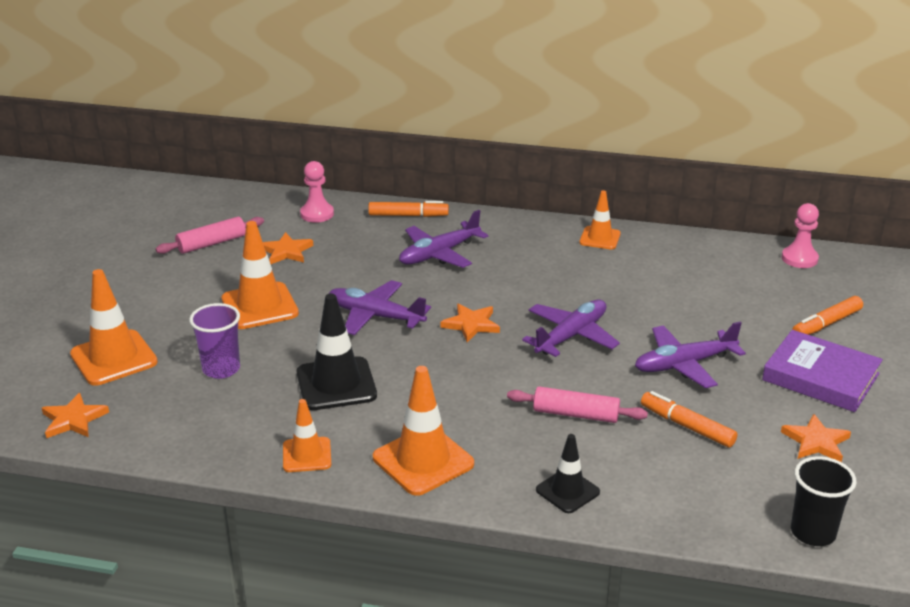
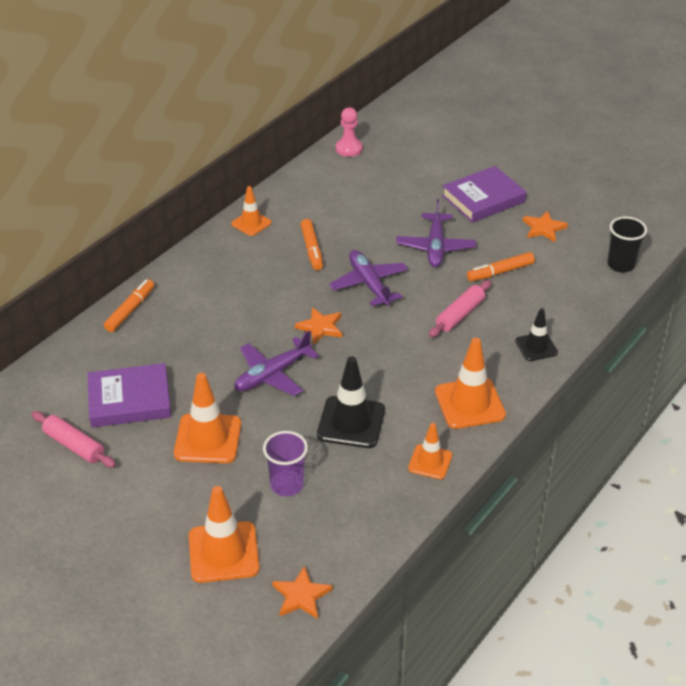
camera: 65 degrees left, 10 degrees up
(211, 243) = (74, 445): pink rolling pin -> pink rolling pin turned 45 degrees counterclockwise
(286, 251) = (129, 400): orange star -> purple book
(317, 214) = (79, 364): pink pawn -> none
(439, 254) = (207, 312): purple plane -> none
(826, 324) = (430, 172): orange marker -> orange marker (312, 249)

